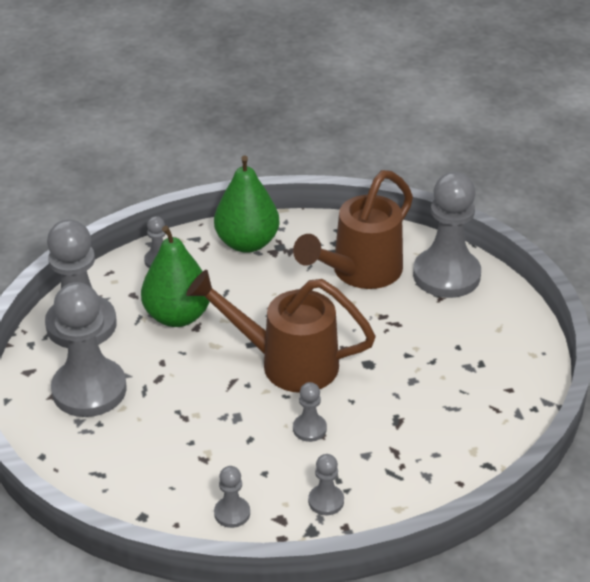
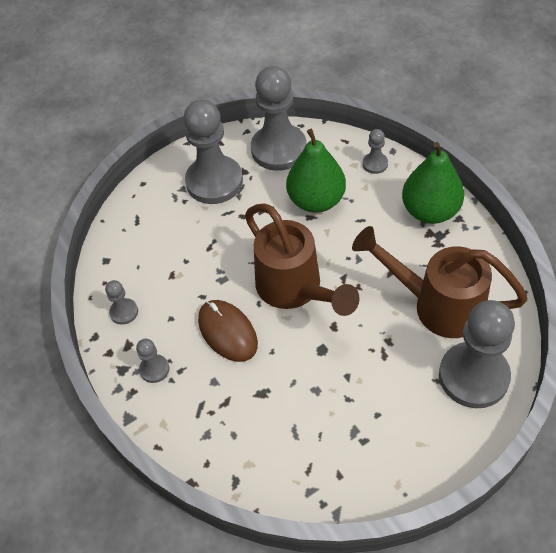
camera: 75 degrees right, 15 degrees up
(286, 363) = (295, 290): brown watering can -> brown watering can turned 150 degrees clockwise
(309, 429) = (227, 332): grey pawn -> brown mouse

